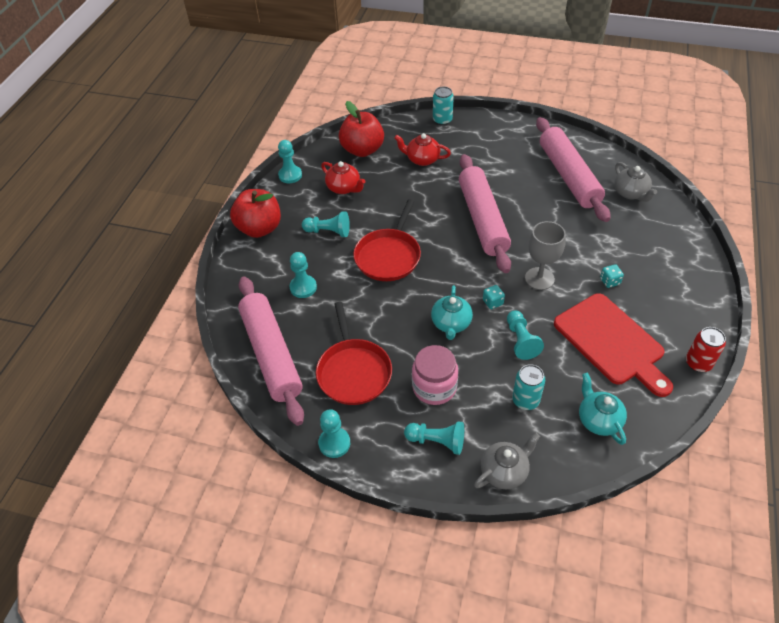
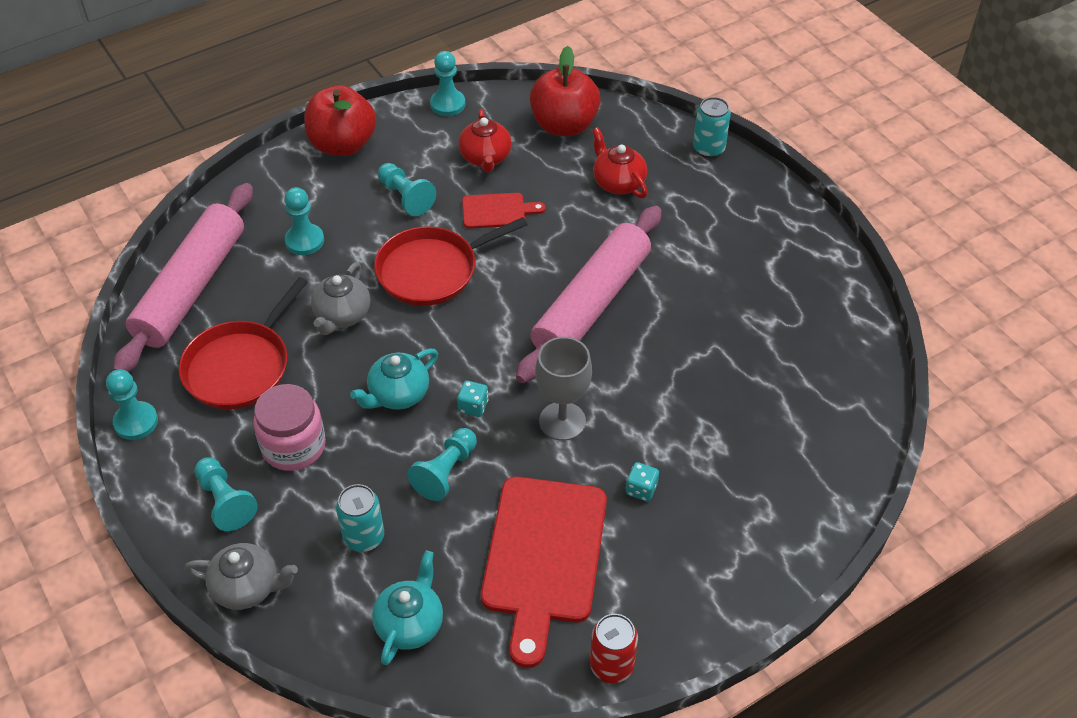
camera: 40 degrees right, 0 degrees up
(383, 208) = (497, 211): none -> red cutting board
(568, 176) = (773, 326): pink rolling pin -> none
(630, 193) = (826, 406): grey teapot -> grey teapot (342, 315)

